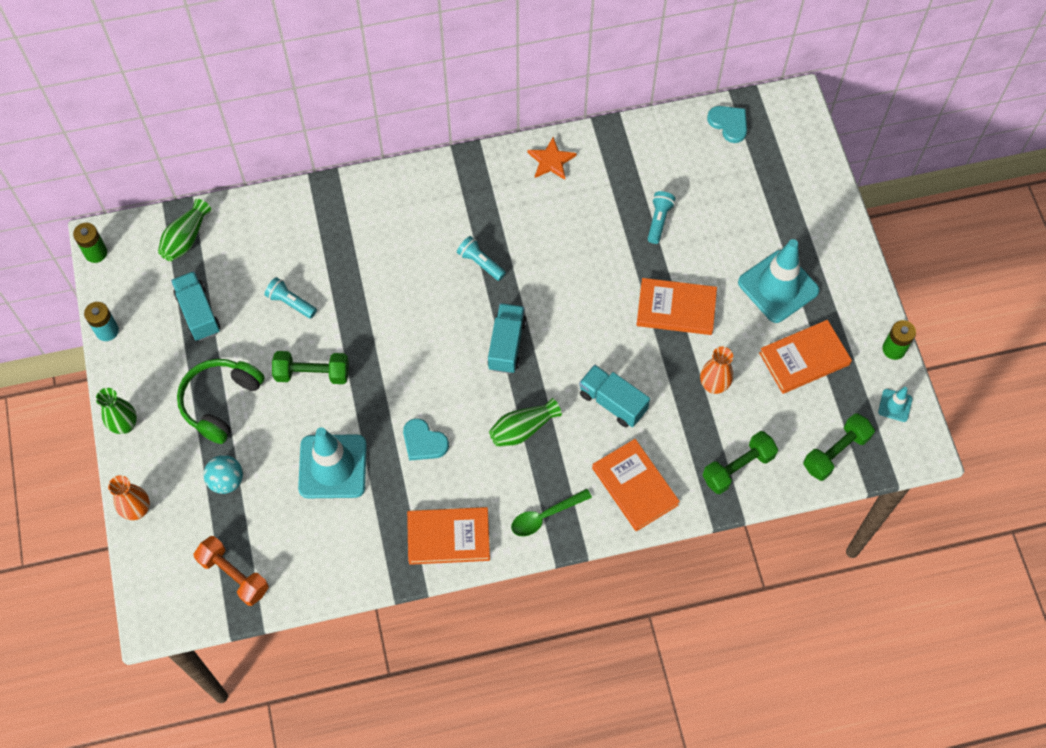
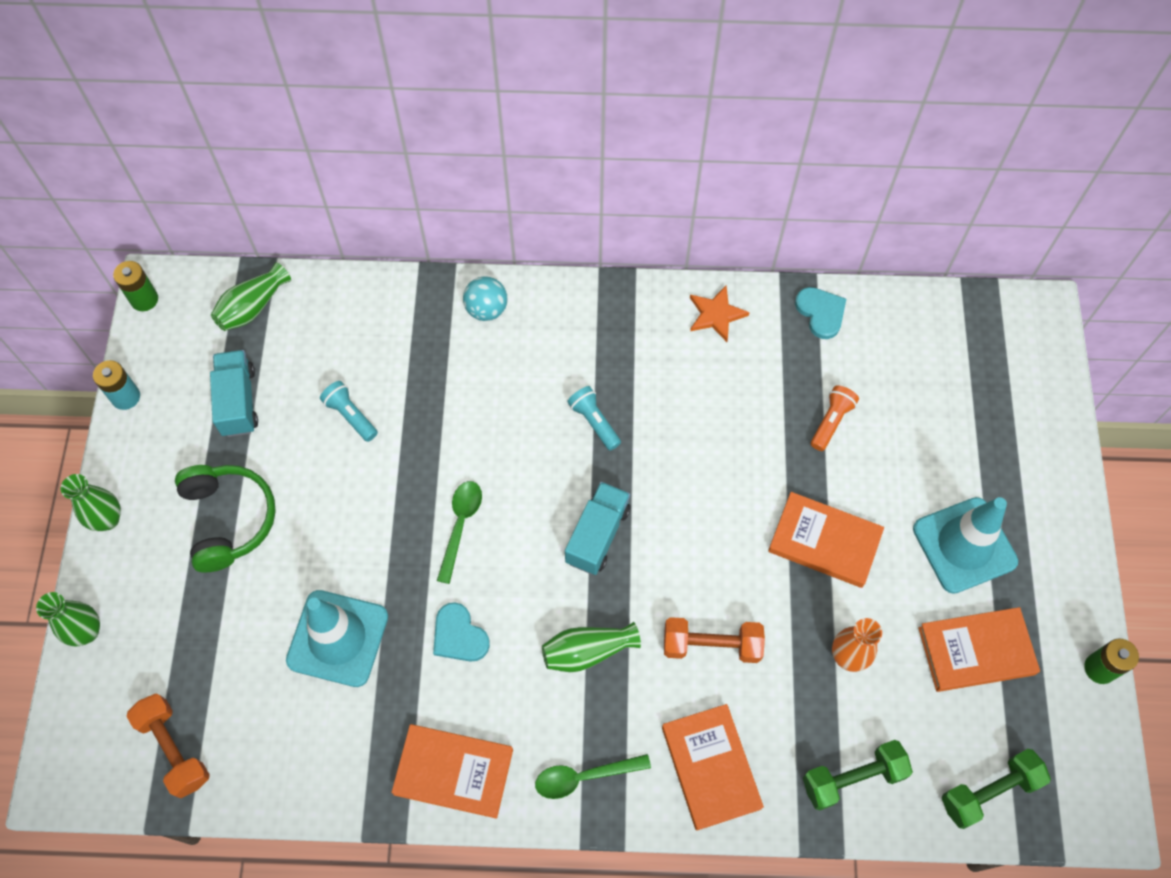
camera: 15 degrees right, 0 degrees up
(137, 510) = (87, 632): orange vase -> green vase
(220, 402) = (229, 519): green headphones -> green headphones turned 120 degrees clockwise
(226, 480) = (204, 622): turquoise ball -> turquoise ball (486, 309)
(312, 374) = (349, 512): green dumbbell -> none
(401, 363) = (460, 525): none -> green spoon
(612, 402) = (711, 645): turquoise truck -> orange dumbbell
(659, 220) = (831, 422): turquoise flashlight -> orange flashlight
(729, 124) = (951, 319): turquoise heart -> turquoise heart (821, 313)
(895, 405) = (1084, 747): turquoise traffic cone -> none

